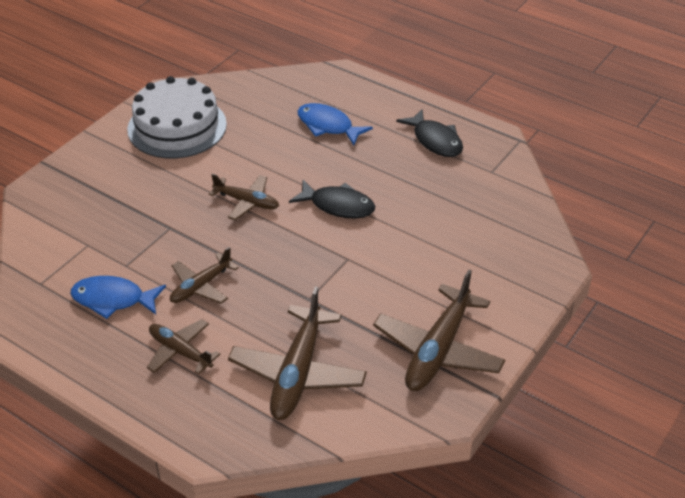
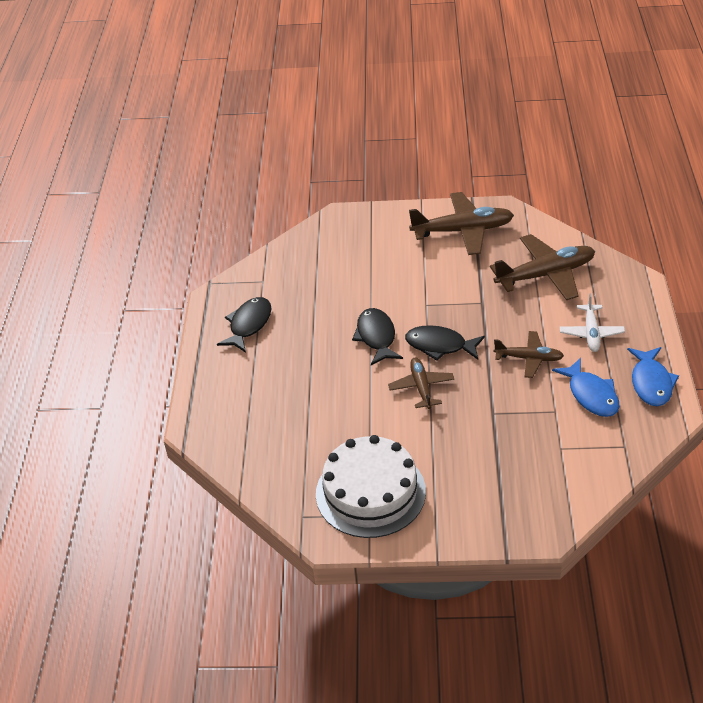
camera: 120 degrees left, 0 degrees up
(180, 351) = (591, 333): brown plane -> white plane
(282, 238) = (440, 346): none -> black fish
(328, 126) = (282, 394): blue fish -> blue fish (651, 383)

